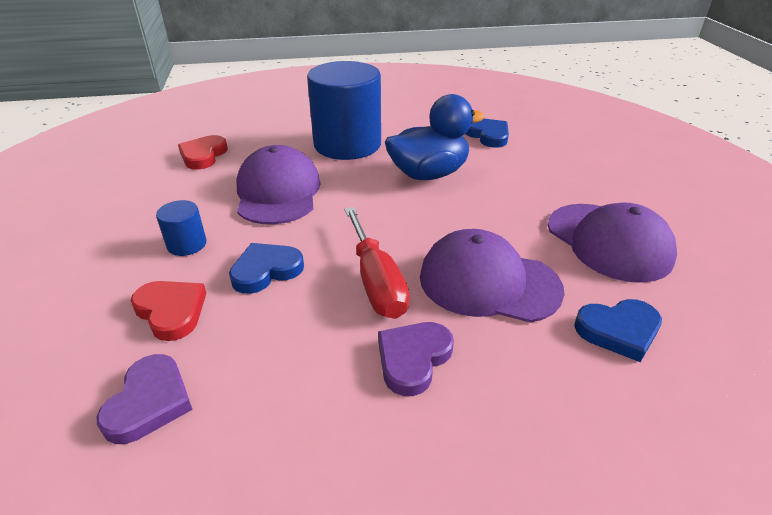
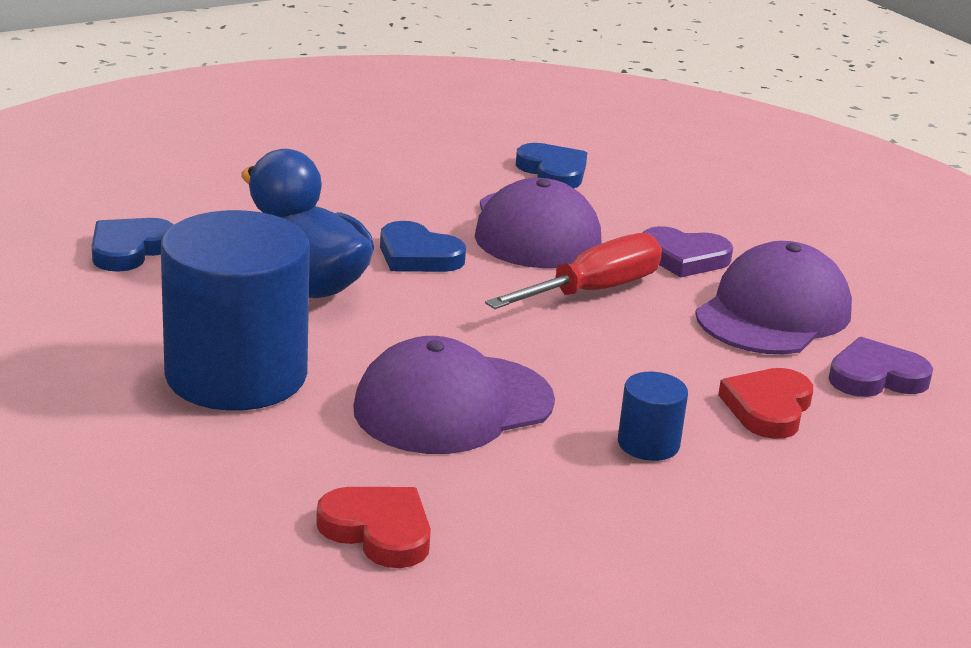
camera: 115 degrees left, 10 degrees down
(203, 155) = (378, 531): red heart -> red heart turned 135 degrees counterclockwise
(266, 270) = (641, 365): blue heart -> blue heart (418, 255)
(608, 241) = (401, 170): purple cap -> purple cap (773, 313)

